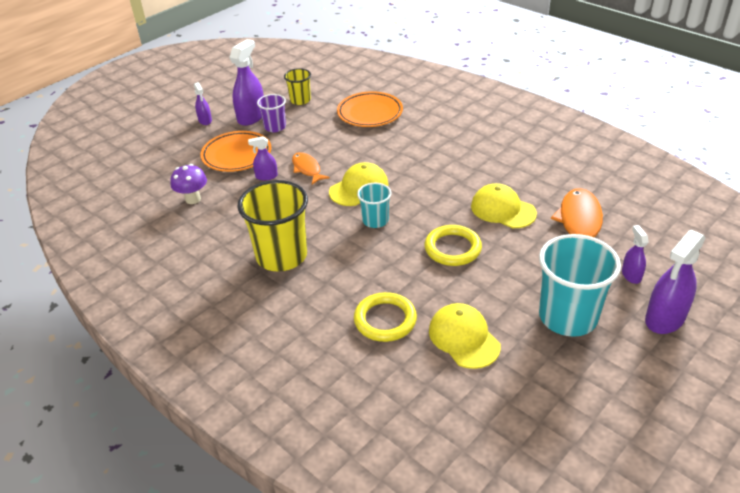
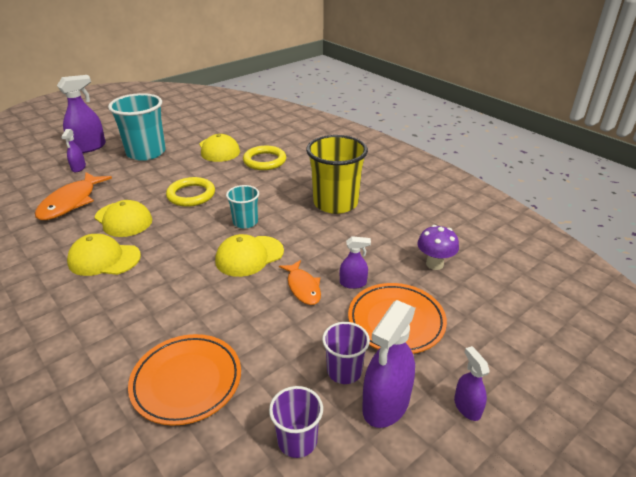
camera: 175 degrees left, 5 degrees down
(300, 100) = (297, 440): yellow cup -> purple cup
(485, 171) = (104, 259): none -> yellow cap

